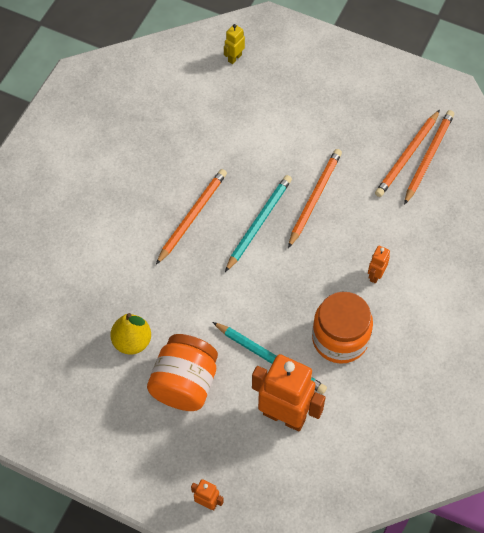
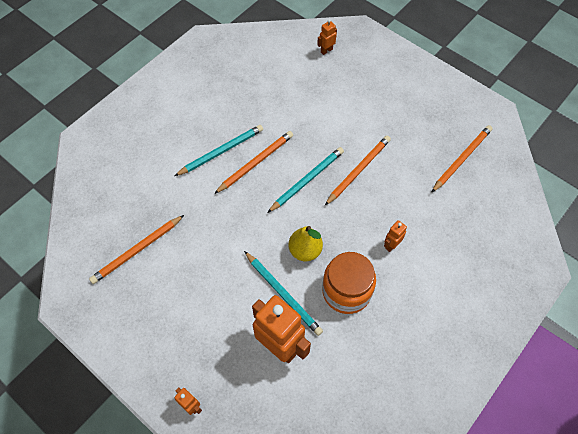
camera: 15 degrees right, 0 degrees up
(132, 341) = (175, 251): yellow pear -> yellow pear (305, 250)
(147, 212) = (221, 151): none -> turquoise pencil
(185, 383) = (206, 296): orange jar -> none
(234, 58) = (326, 50): yellow robot -> orange robot
(407, 156) = (444, 154): orange pencil -> orange pencil (137, 250)

